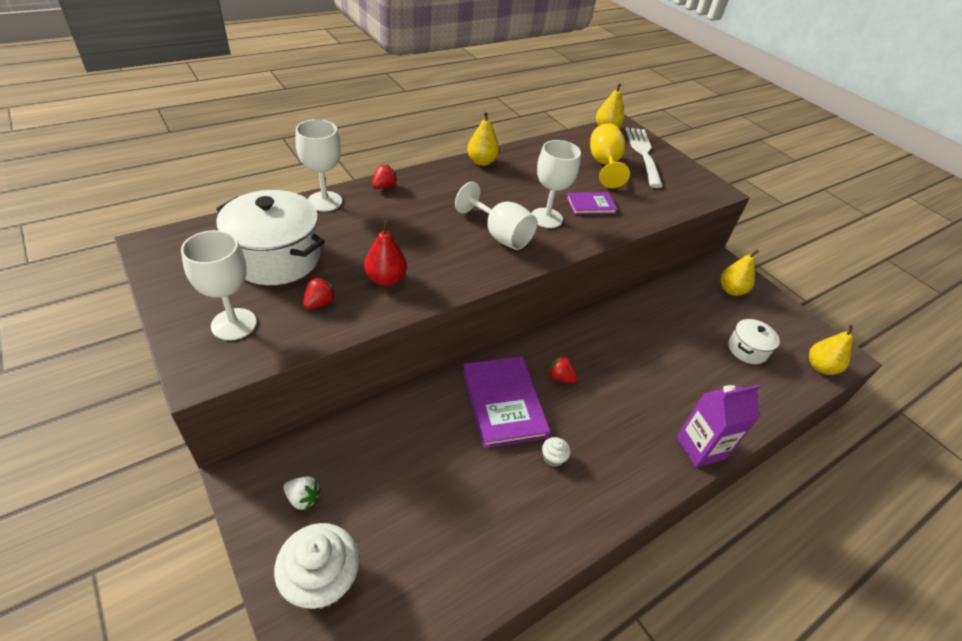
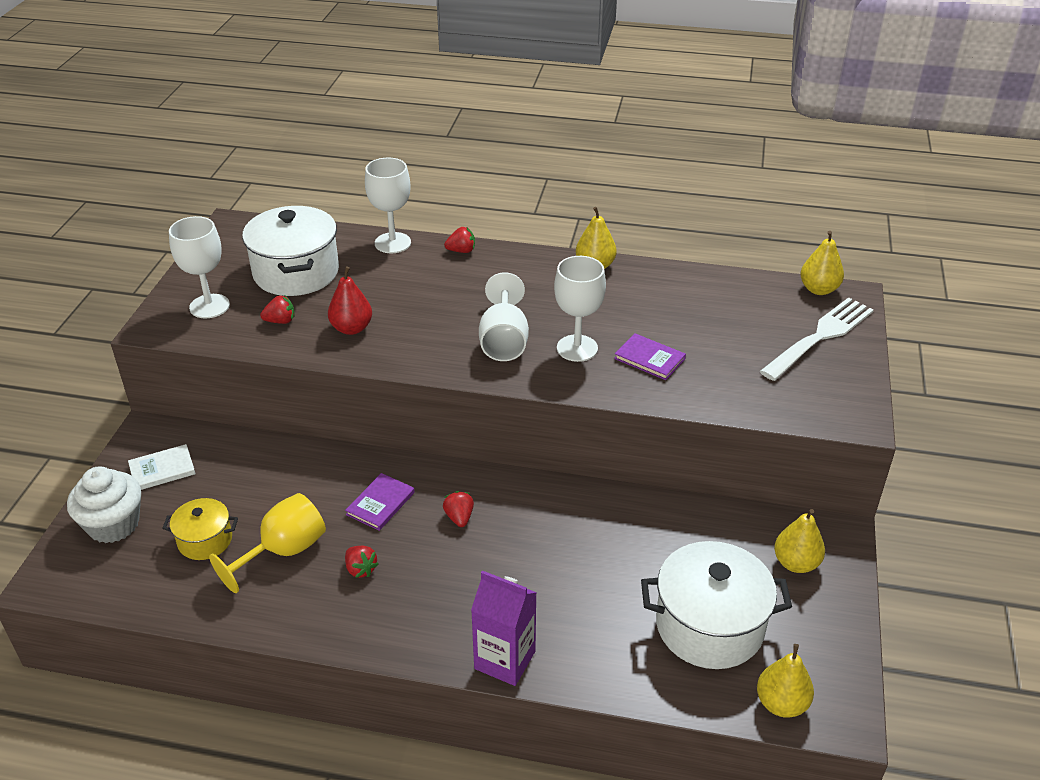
camera: 50 degrees right, 5 degrees down
(303, 498) = (162, 469): white strawberry -> white book
(420, 527) = (205, 540): none -> yellow pot
(503, 403) = (380, 503): purple book -> purple book, size x0.56
(553, 458) = (360, 569): white cupcake -> red strawberry
(604, 165) = (741, 327): yellow goblet -> yellow goblet (283, 551)
(747, 349) = (709, 626): white pot -> white pot, size x1.85

